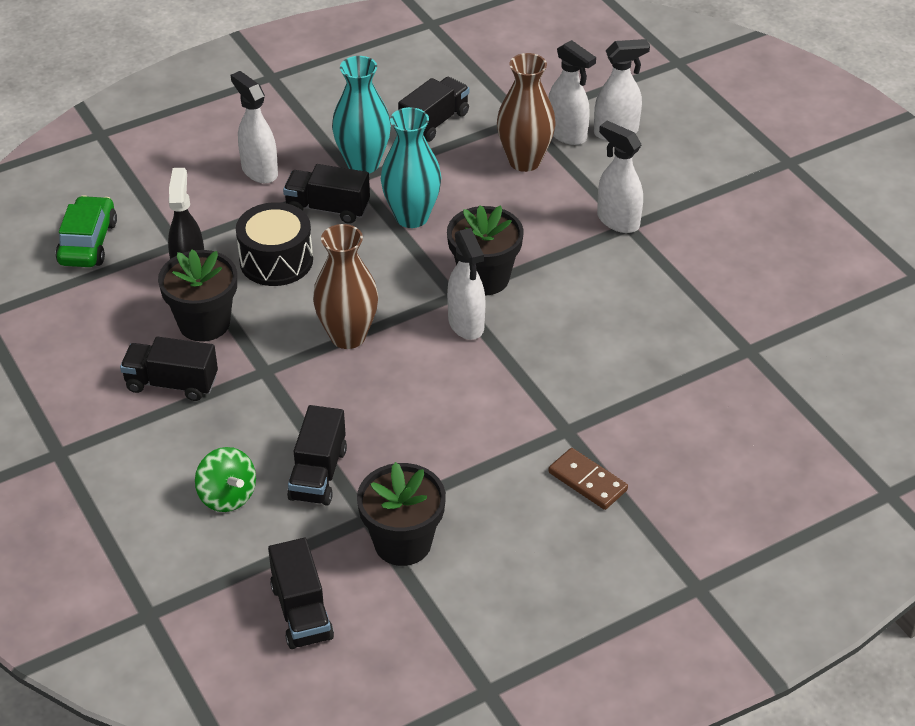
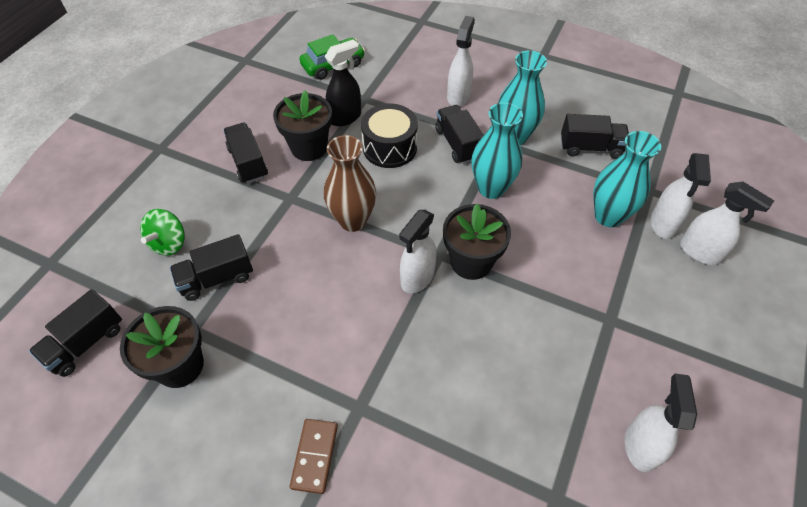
camera: 55 degrees right, 10 degrees up
(524, 161) = (608, 216): brown vase -> turquoise vase
(617, 221) = (608, 309): white spray bottle -> white spray bottle (640, 445)

